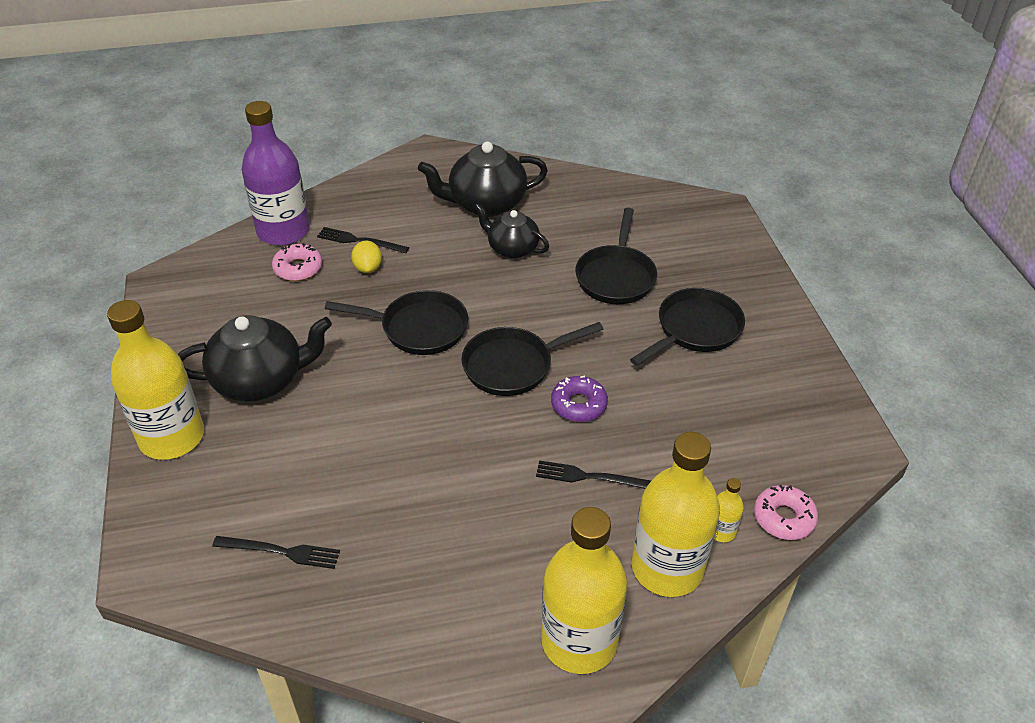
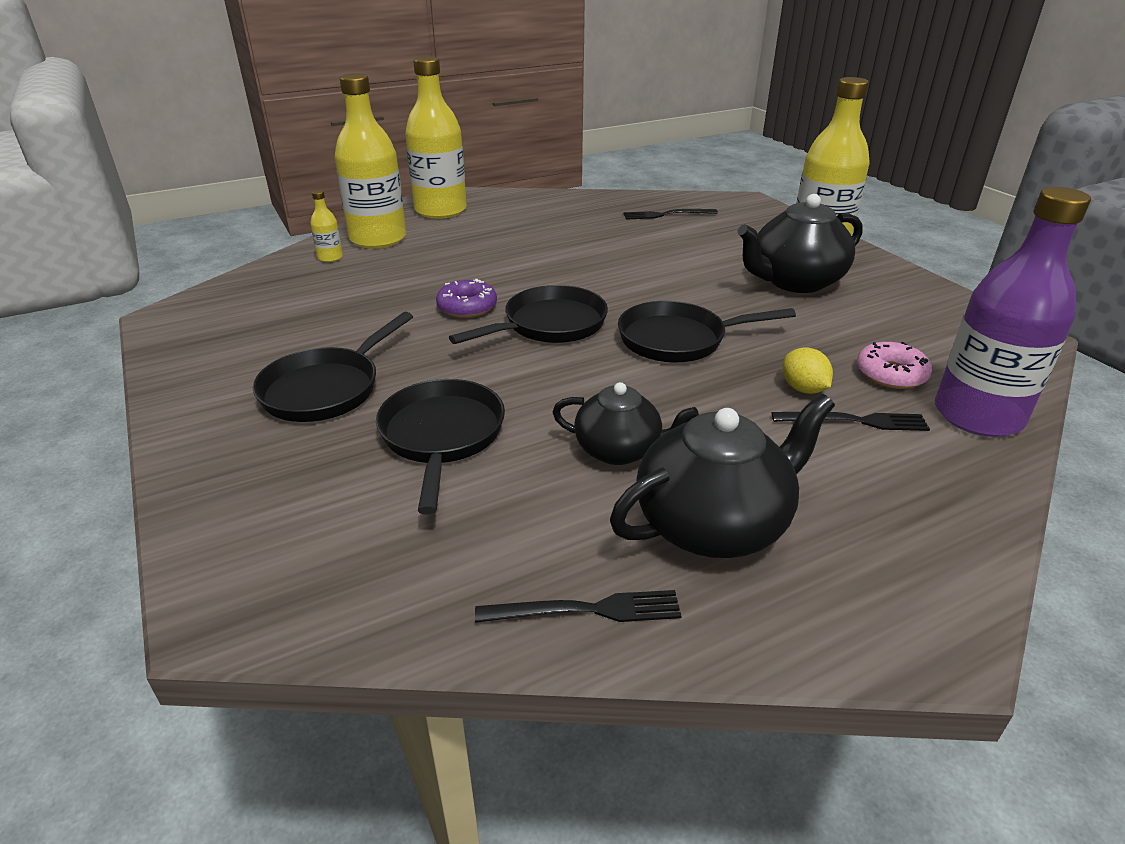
camera: 165 degrees right, 10 degrees down
(591, 477) = (445, 268): black fork -> black fork (586, 610)
(783, 518) = (272, 269): pink donut -> none

